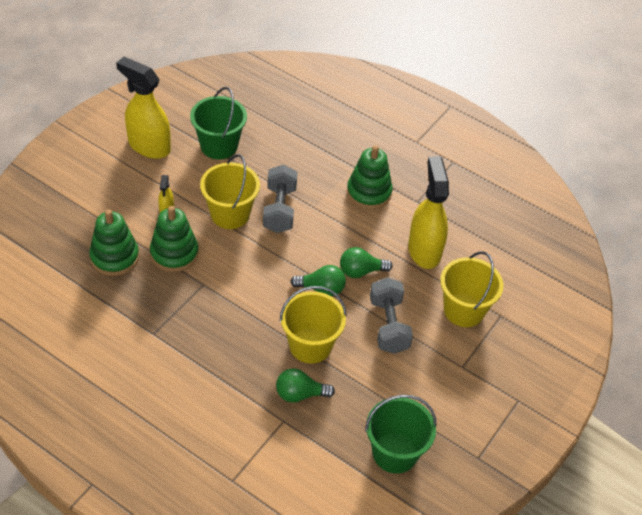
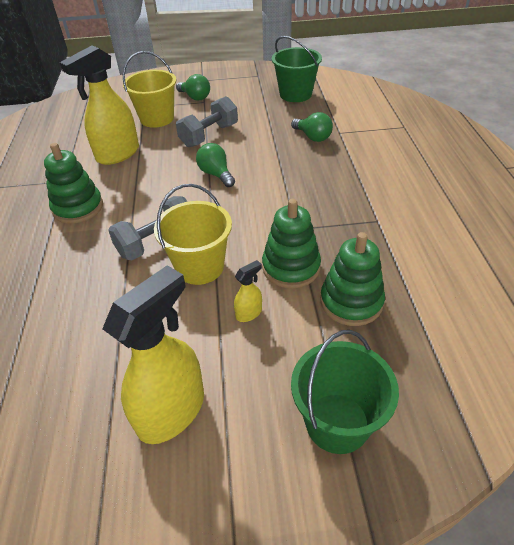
camera: 125 degrees left, 5 degrees down
(149, 146) = (172, 411): yellow spray bottle -> yellow spray bottle turned 135 degrees counterclockwise
(219, 146) = (108, 344): green bucket -> green bucket (337, 423)
(310, 345) = (271, 152): yellow bucket -> none
(361, 271) = (175, 168): green light bulb -> green light bulb (195, 97)

